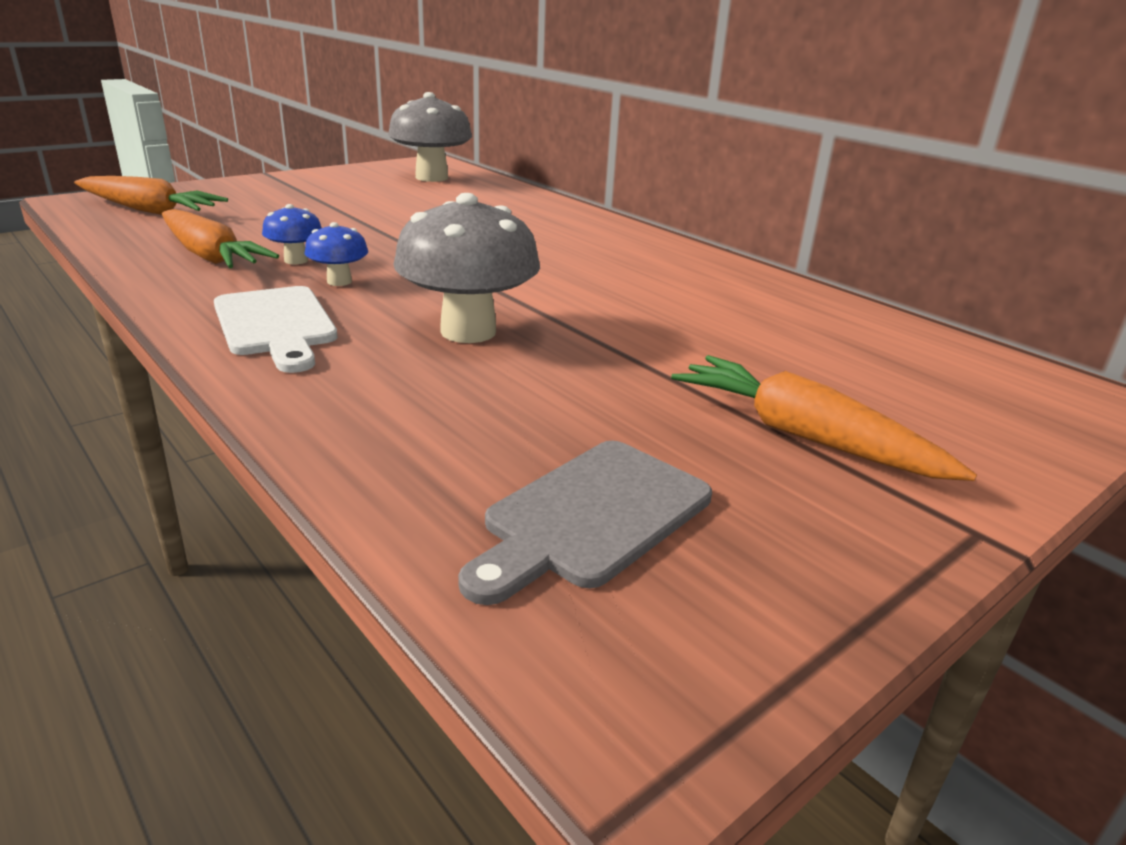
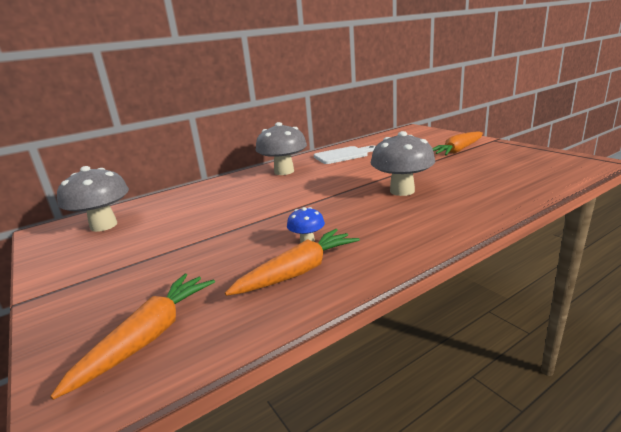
camera: 80 degrees left, 5 degrees down
(276, 325) = (414, 228): white cutting board -> white cutting board (343, 155)
(339, 281) = (344, 223): blue mushroom -> none
(591, 516) = (525, 168): grey cutting board -> none
(627, 248) = (284, 171): none -> grey mushroom

